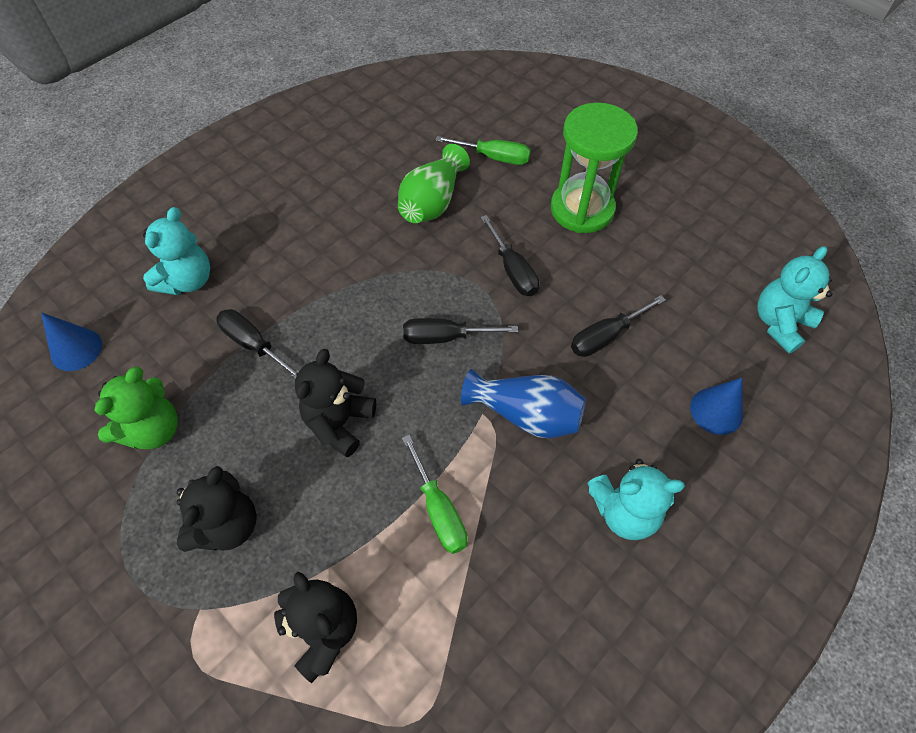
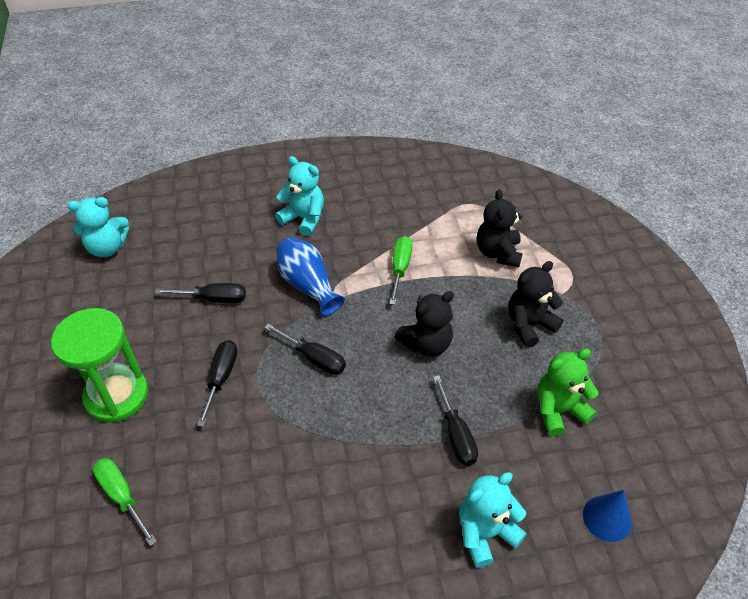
camera: 145 degrees left, 10 degrees down
(432, 202) = (220, 481): green vase -> none
(716, 411) = (203, 230): blue cone -> none

